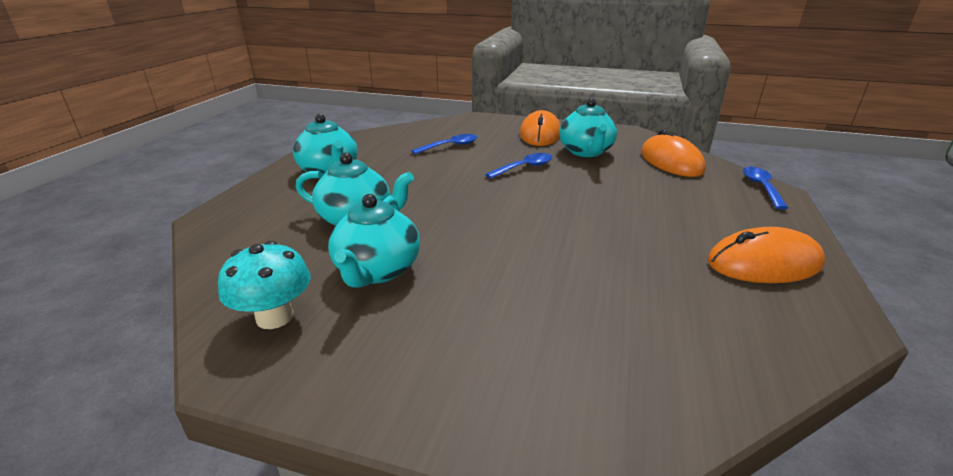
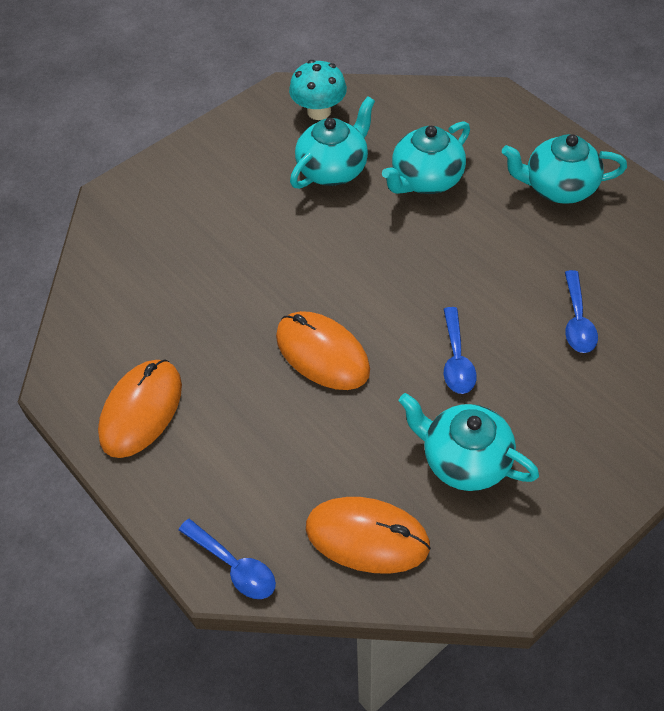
camera: 125 degrees right, 25 degrees up
(377, 270) = (333, 169): turquoise teapot -> turquoise teapot turned 90 degrees clockwise
(540, 134) = (569, 452): orange mouse -> orange mouse (322, 353)

